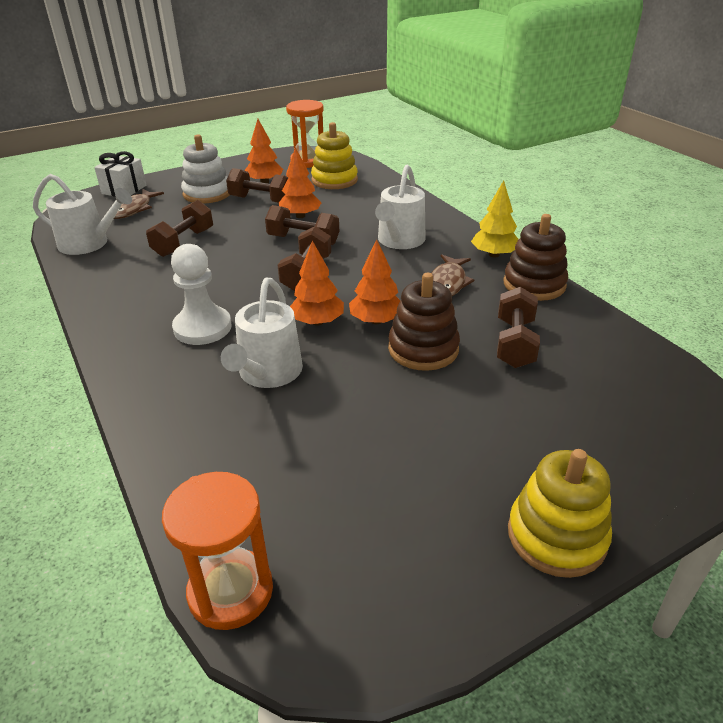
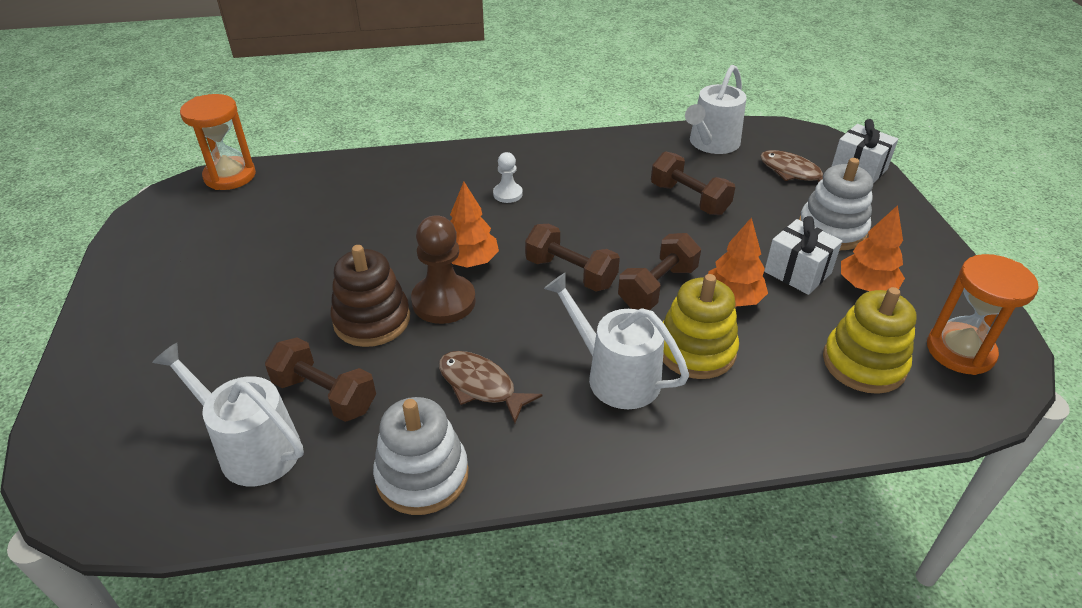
camera: 110 degrees right, 5 degrees up
(202, 327) = (507, 194): white pawn -> white pawn, size x0.54
(261, 200) = (797, 272): brown dumbbell -> white gift
(268, 373) = (413, 219): white watering can -> white watering can (252, 448)
(376, 320) = (444, 301): orange tree -> brown pawn
(494, 254) = (525, 467): yellow tree -> none
(534, 284) = (422, 475): brown stacking toy -> white stacking toy
(556, 536) = (114, 316): yellow stacking toy -> yellow stacking toy (696, 350)

